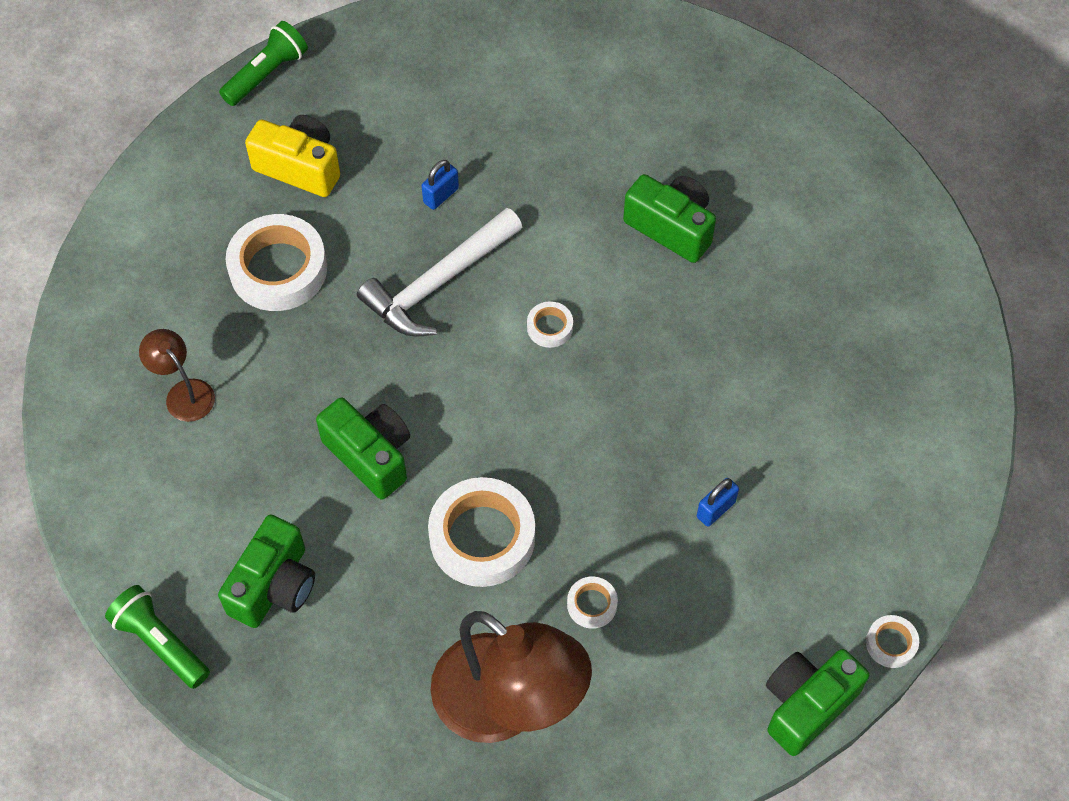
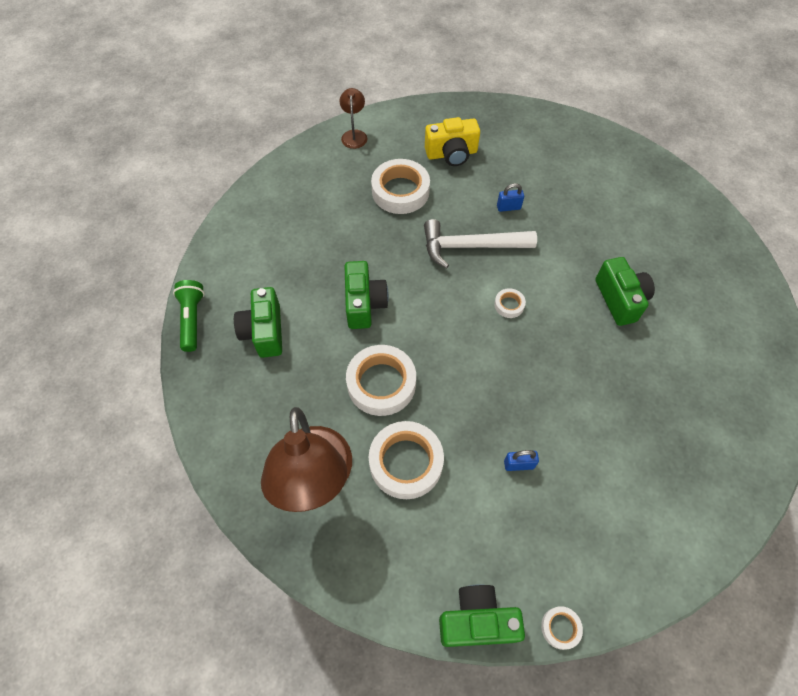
camera: 40 degrees right, 0 degrees up
(184, 393) = (308, 217): brown lamp -> brown lamp (354, 135)
(266, 74) = (473, 106): green flashlight -> none
(274, 586) = (264, 331): green camera -> green camera turned 105 degrees clockwise
(300, 167) = (451, 154): yellow camera -> yellow camera turned 105 degrees clockwise
(592, 604) = (406, 462): white tape -> white tape, size x2.15

